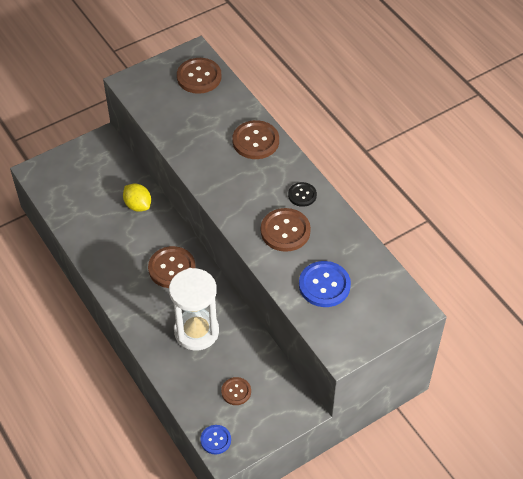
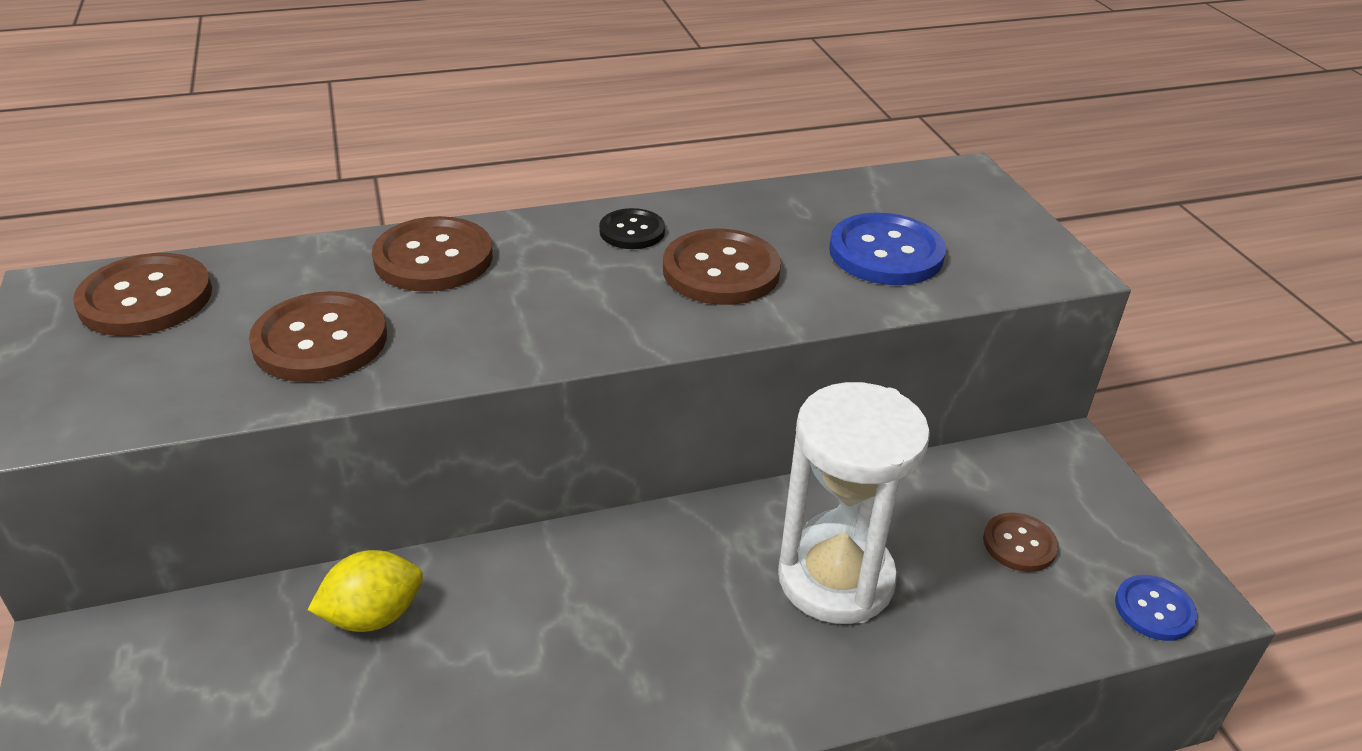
camera: 75 degrees left, 15 degrees down
(172, 268) = (623, 586): brown button -> brown button (320, 340)

